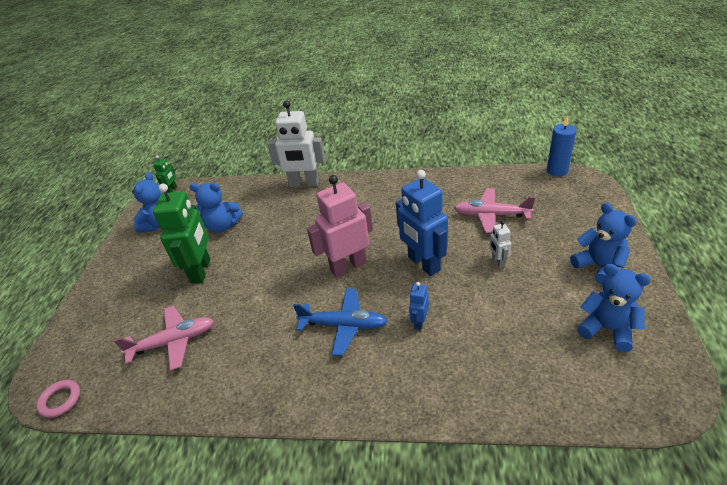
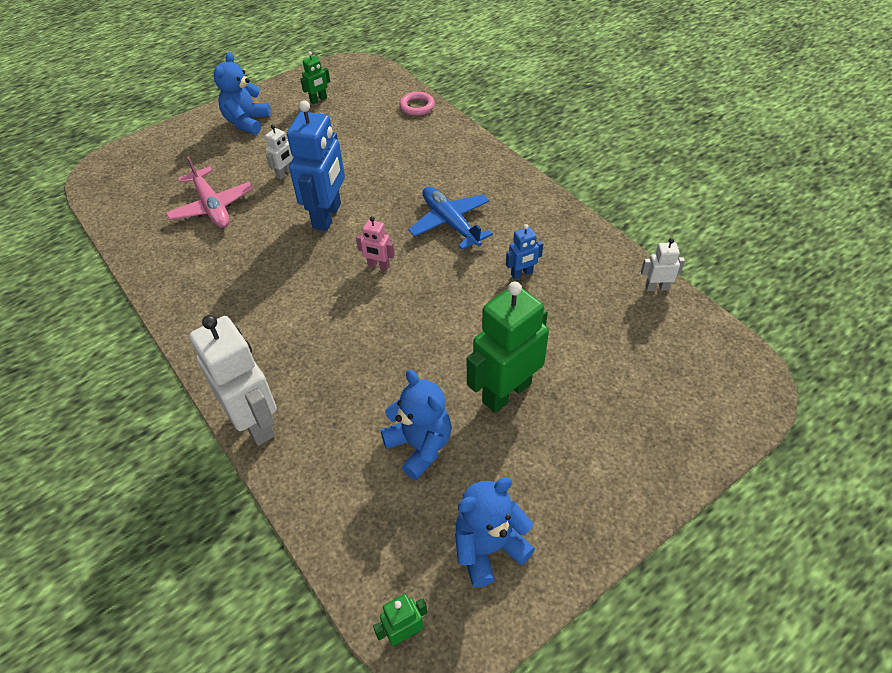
camera: 135 degrees left, 10 degrees up
(60, 400) = (738, 353): pink ring -> pink ring (417, 106)
(147, 403) = (656, 287): none -> white robot
(173, 342) = (598, 326): pink plane -> none
(348, 266) = (378, 266): pink robot -> pink robot, size x0.47
(419, 322) = (401, 183): blue robot -> blue robot (522, 274)
(557, 171) = (89, 194): blue candle -> none
(607, 329) = (318, 100): blue teddy bear -> green robot

